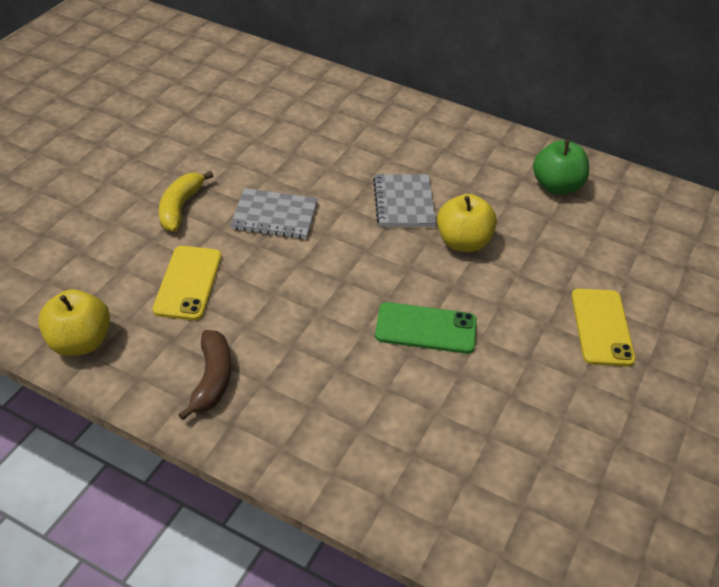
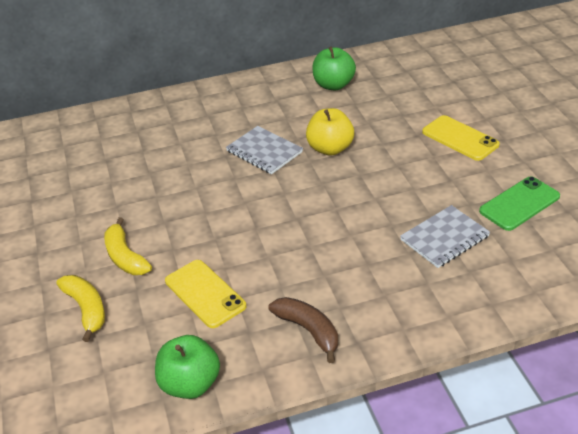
camera: 40 degrees left, 5 degrees down
(80, 342) = (190, 384): yellow apple -> green apple
(102, 226) = (86, 309): none -> yellow banana
(274, 216) = (197, 215): grey notebook -> grey notebook (444, 238)
(426, 328) = (380, 206): green phone -> green phone (519, 204)

